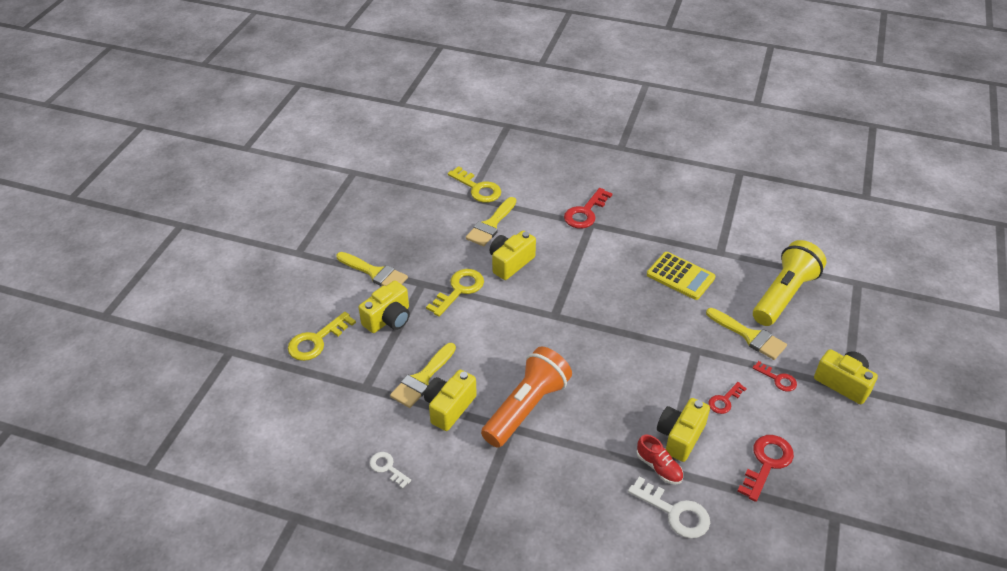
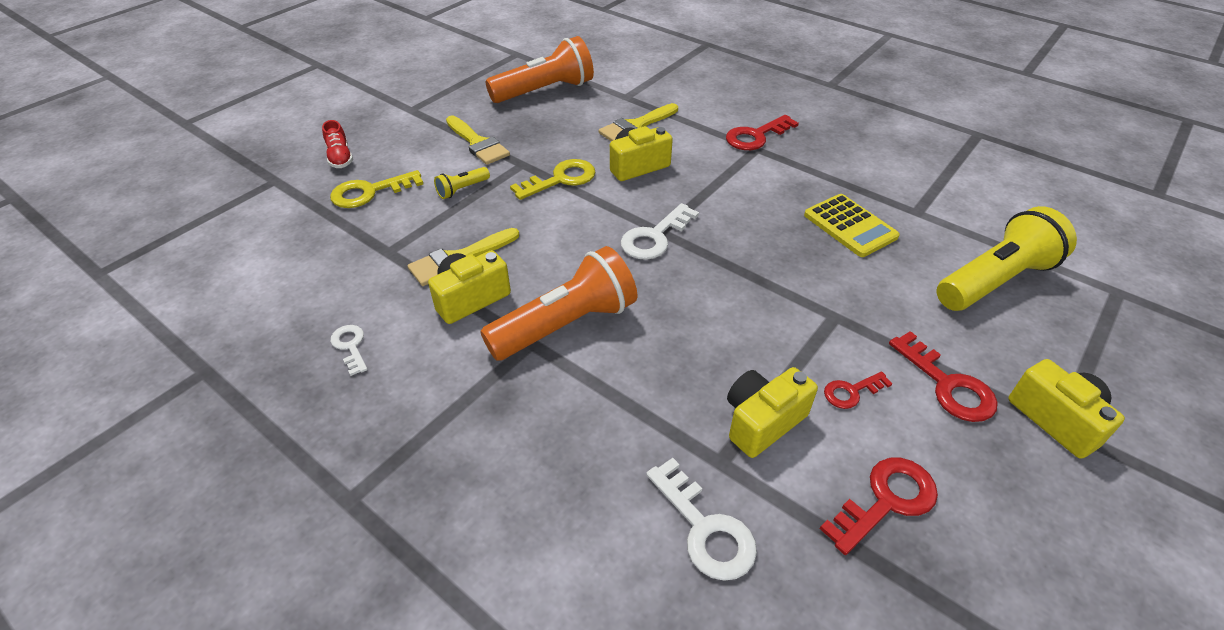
camera: 20 degrees right, 0 degrees up
(388, 319) = (462, 189): yellow camera -> yellow flashlight
(400, 207) = (545, 91): none -> orange flashlight
(478, 188) = (641, 91): yellow key -> none
(553, 322) = (655, 237): none -> white key
(659, 467) = (710, 454): red shoe -> red shoe (340, 157)
(749, 336) = (923, 318): yellow brush -> none
(778, 379) = (948, 385): red key -> red key, size x1.67

